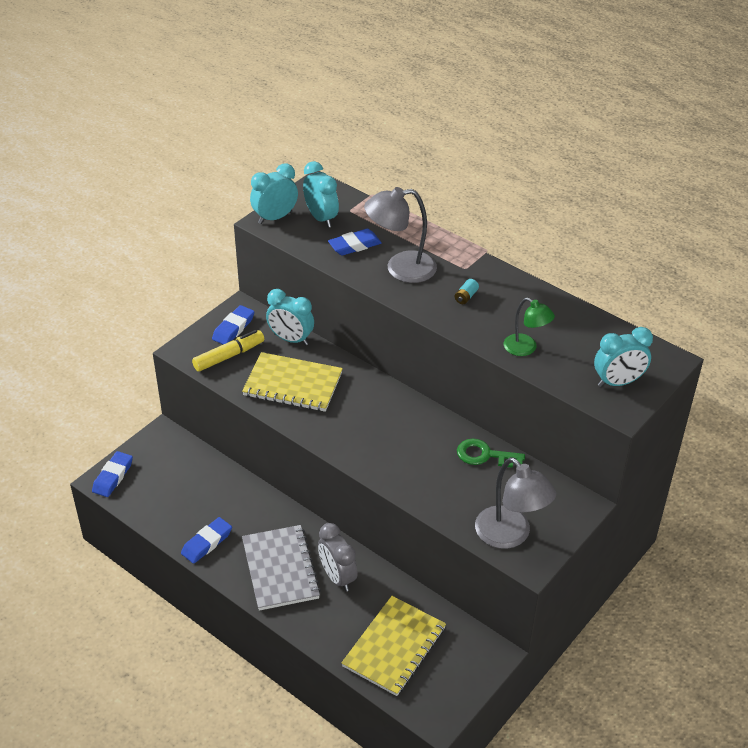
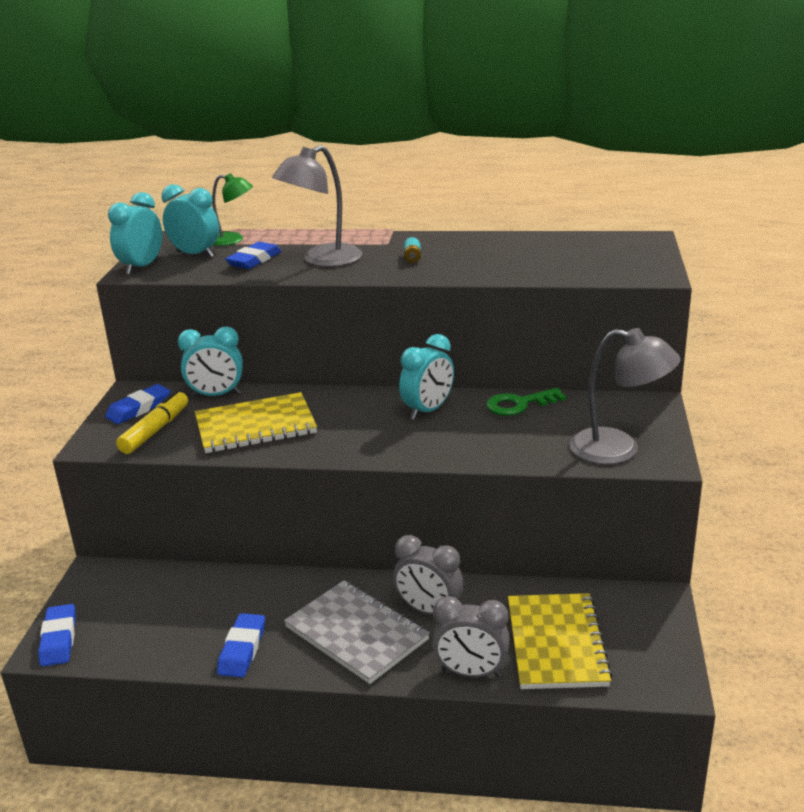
camera: 30 degrees left, 15 degrees down
(233, 328) = (139, 409): blue eraser -> blue eraser turned 45 degrees clockwise
(324, 637) = (471, 673): none -> grey clock
(526, 348) = (515, 269): green lamp -> green lamp (233, 240)
(618, 382) = (627, 262): turquoise clock -> turquoise clock (428, 410)

